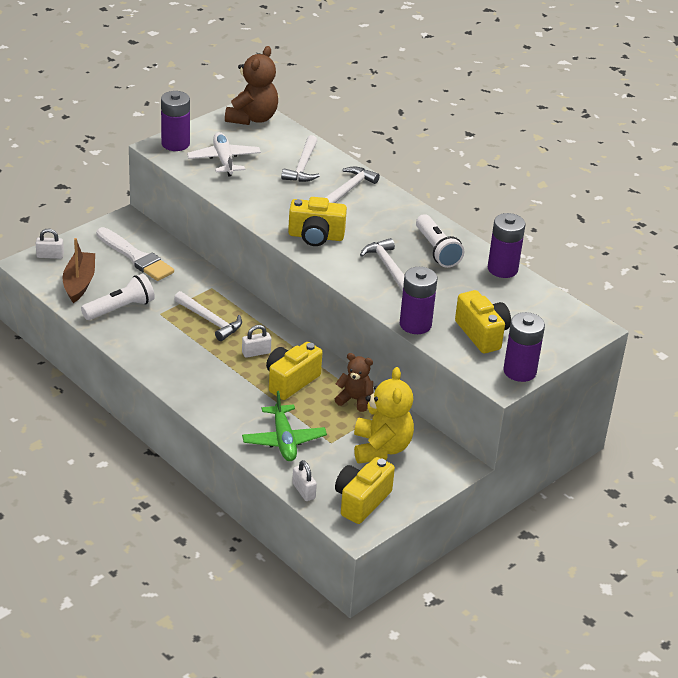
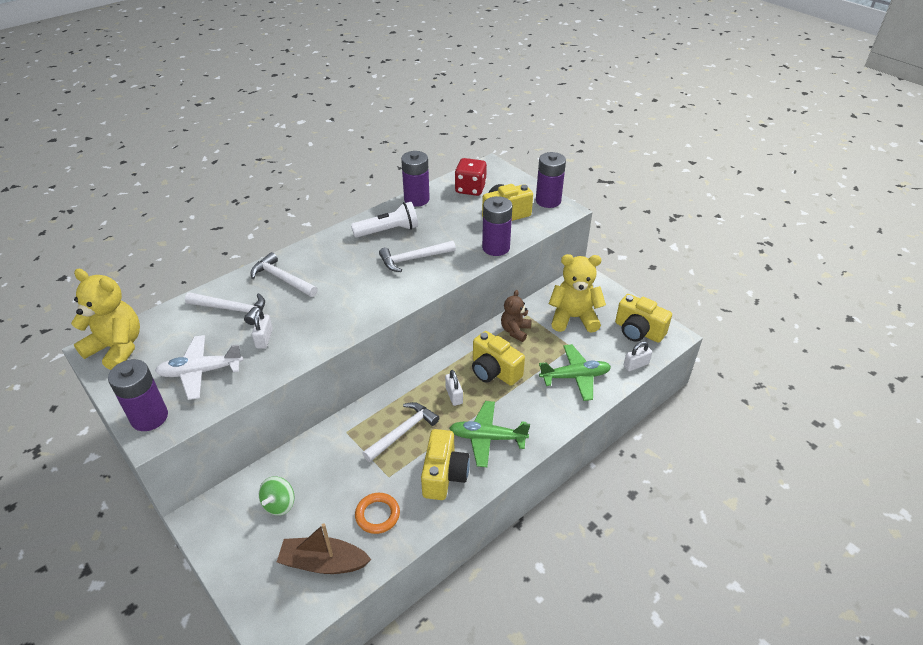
camera: 85 degrees left, 5 degrees up
(50, 256) = (260, 603): white padlock -> white padlock (264, 339)
(120, 308) = (377, 515): white flashlight -> orange ring
(136, 257) = (279, 504): white brush -> green spinning top
(201, 373) = (487, 438): none -> green plane
(252, 118) = (117, 348): brown teddy bear -> yellow teddy bear
(316, 236) = (361, 302): yellow camera -> yellow camera (444, 475)
(534, 309) = (470, 189): none -> red dice

